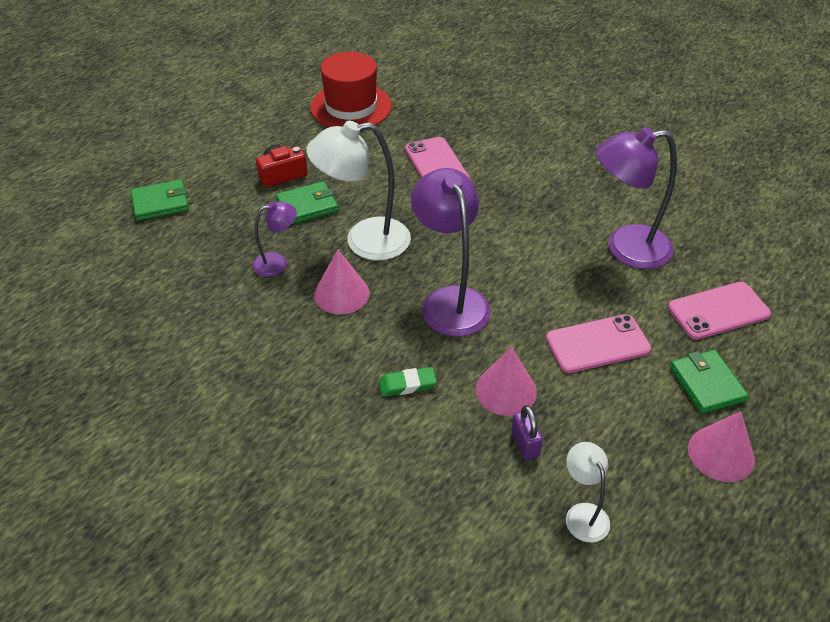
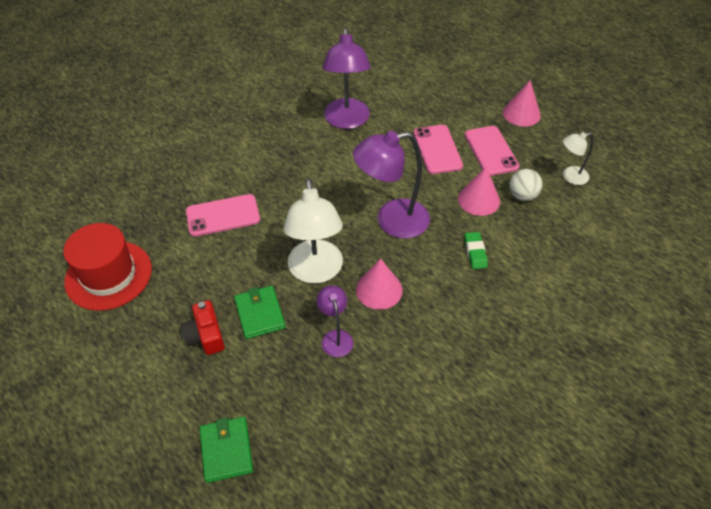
camera: 85 degrees left, 5 degrees up
(525, 444) = (522, 195): purple padlock -> white ball
(706, 384) = (470, 108): green wallet -> none
(718, 311) = (410, 91): pink phone -> pink phone (491, 151)

